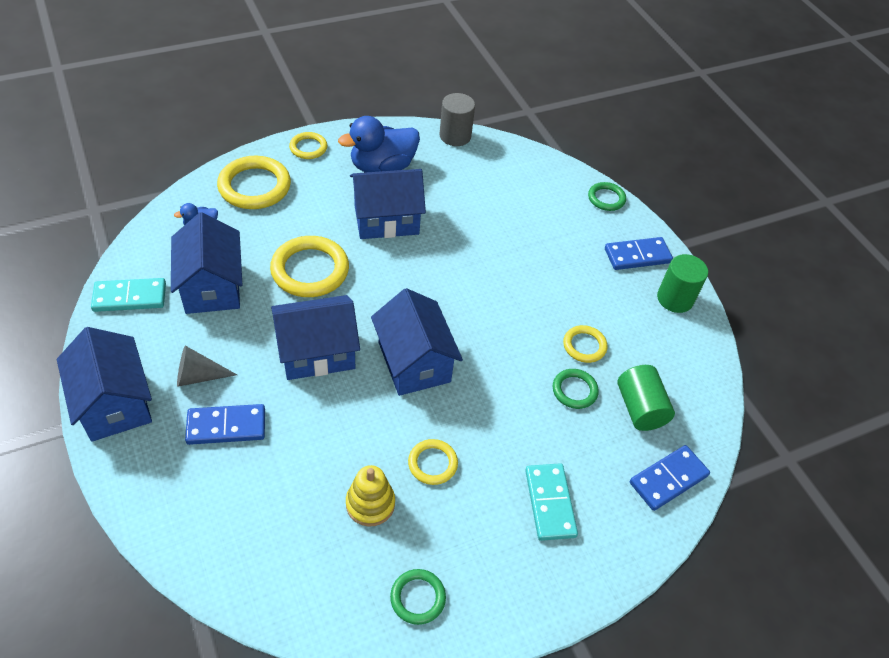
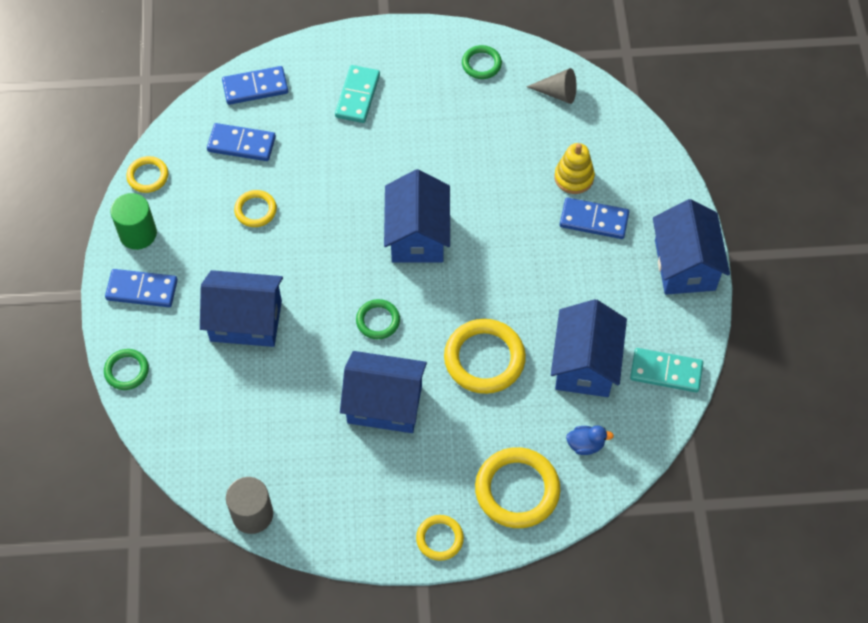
camera: 155 degrees left, 10 degrees up
(199, 376) = (610, 271): grey cone -> grey cone (557, 93)
(317, 352) = (501, 267): blue house -> blue house (246, 321)
(370, 504) = (494, 131): yellow stacking toy -> yellow stacking toy (574, 177)
(382, 167) = (361, 484): blue duck -> none
(432, 463) = (435, 147): yellow ring -> yellow ring (148, 176)
(574, 390) = (288, 173): green ring -> green ring (378, 321)
(640, 408) = (241, 144): green cylinder -> blue domino

